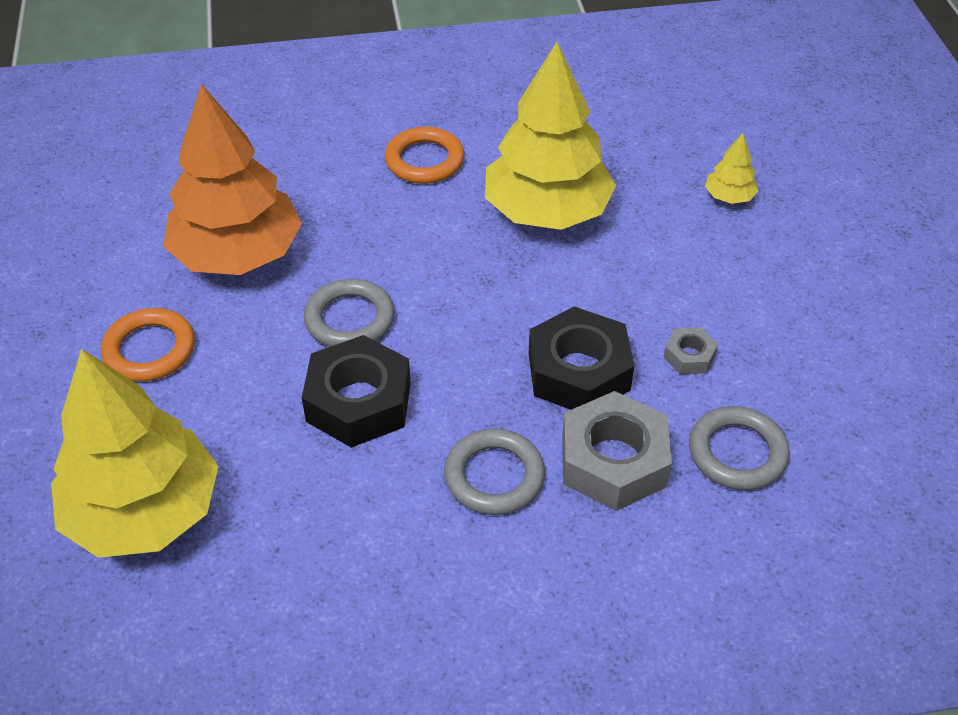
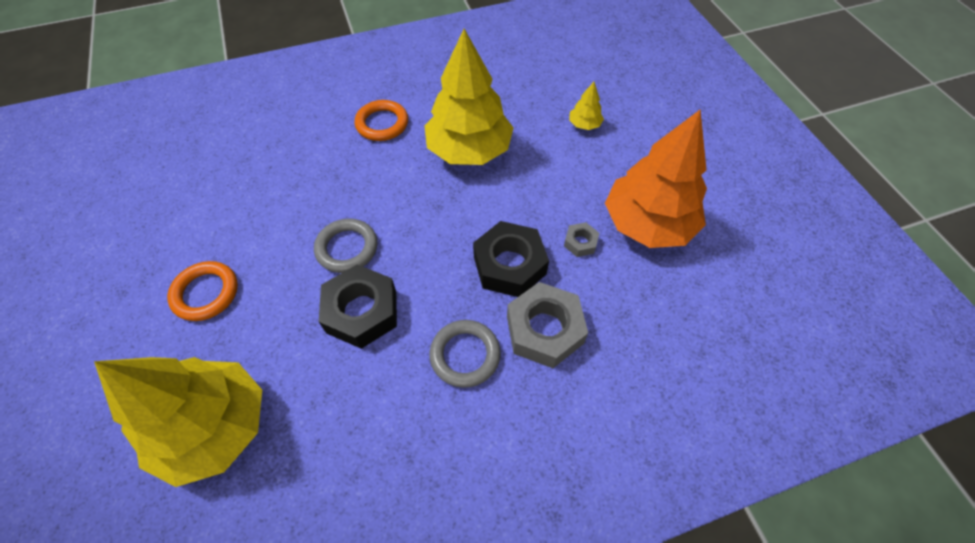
camera: 10 degrees left, 10 degrees up
(238, 254) = (262, 210): orange tree -> orange tree (648, 224)
(737, 453) = (625, 310): grey ring -> none

